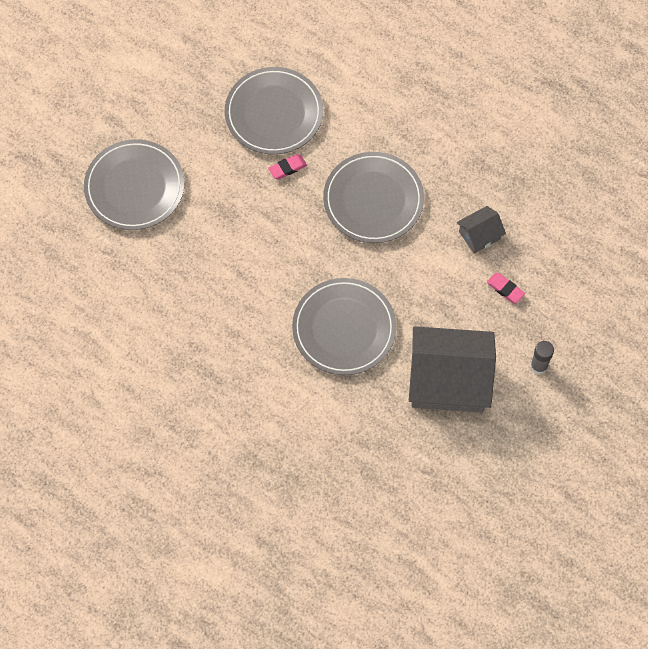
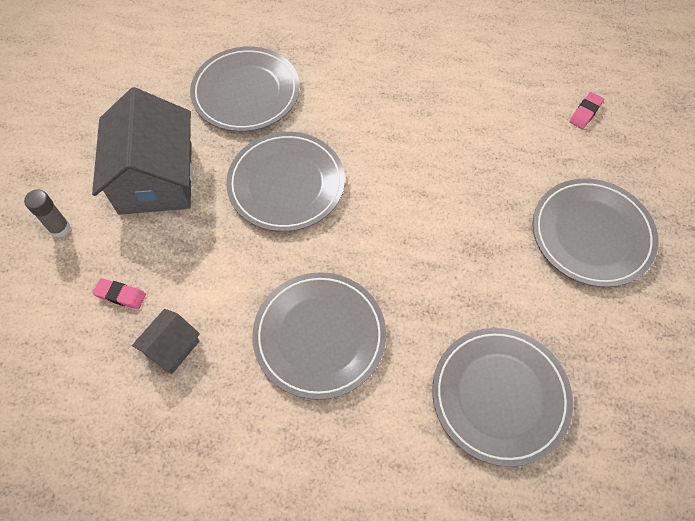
camera: 155 degrees right, 5 degrees down
(287, 168) = (441, 330): pink eraser -> pink eraser (585, 113)
(339, 436) = (246, 92): none -> grey plate
(448, 380) = (155, 178): grey house -> grey house turned 75 degrees counterclockwise

